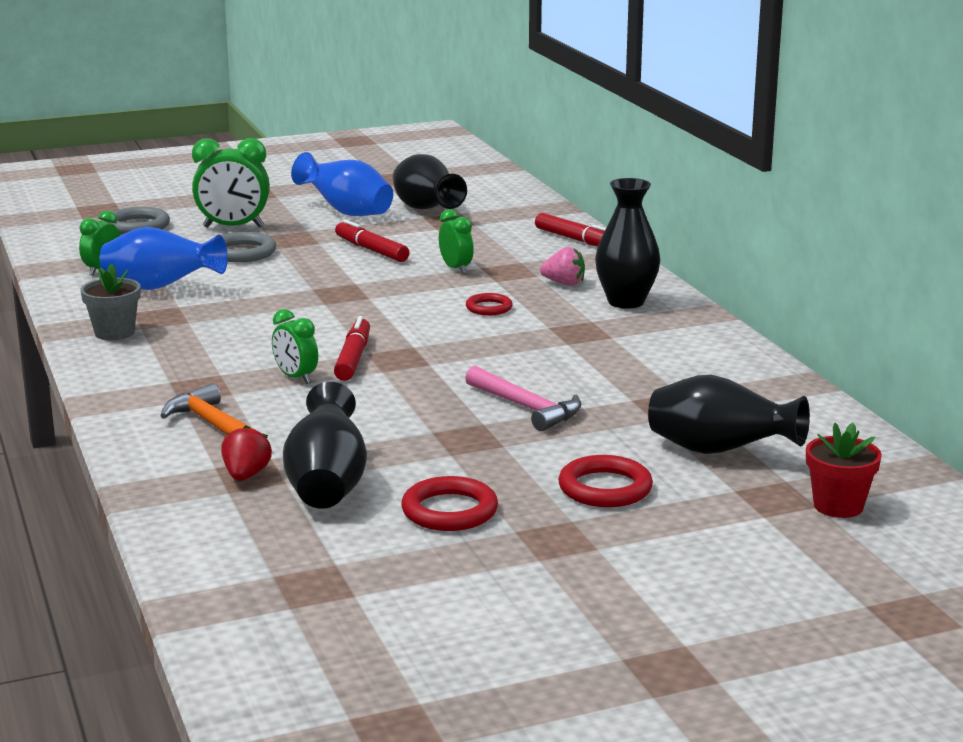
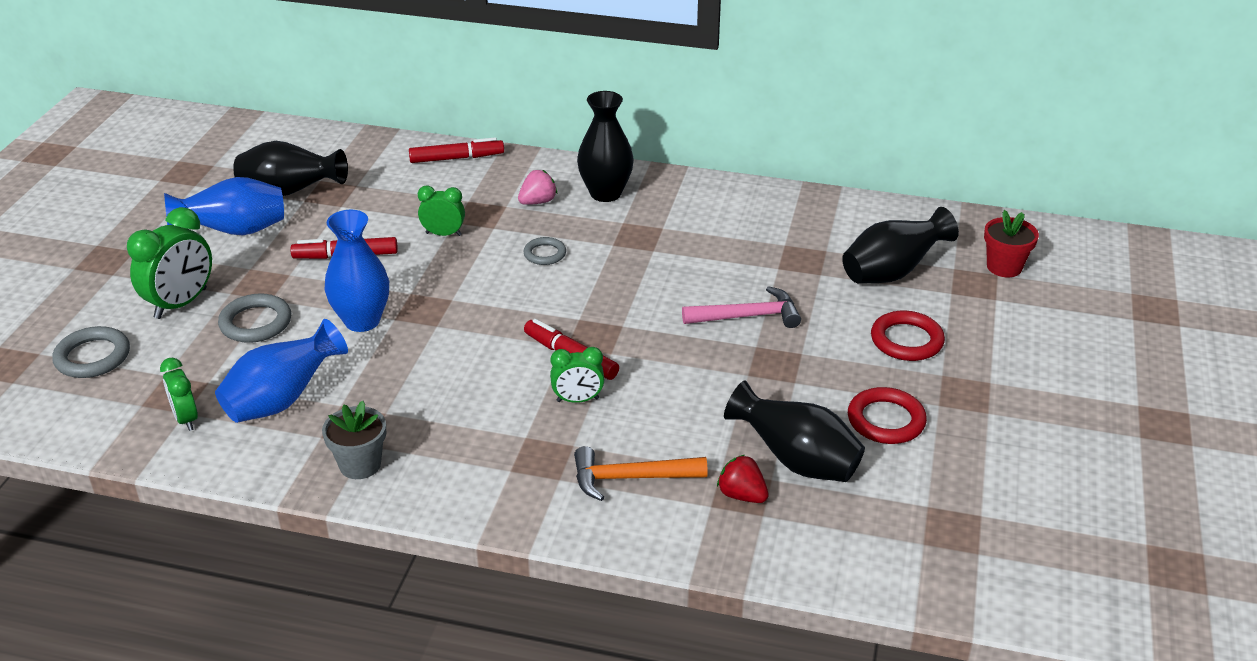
camera: 55 degrees left, 15 degrees up
(294, 280) = (362, 321): none -> blue vase
(489, 308) = (545, 254): red ring -> grey ring

